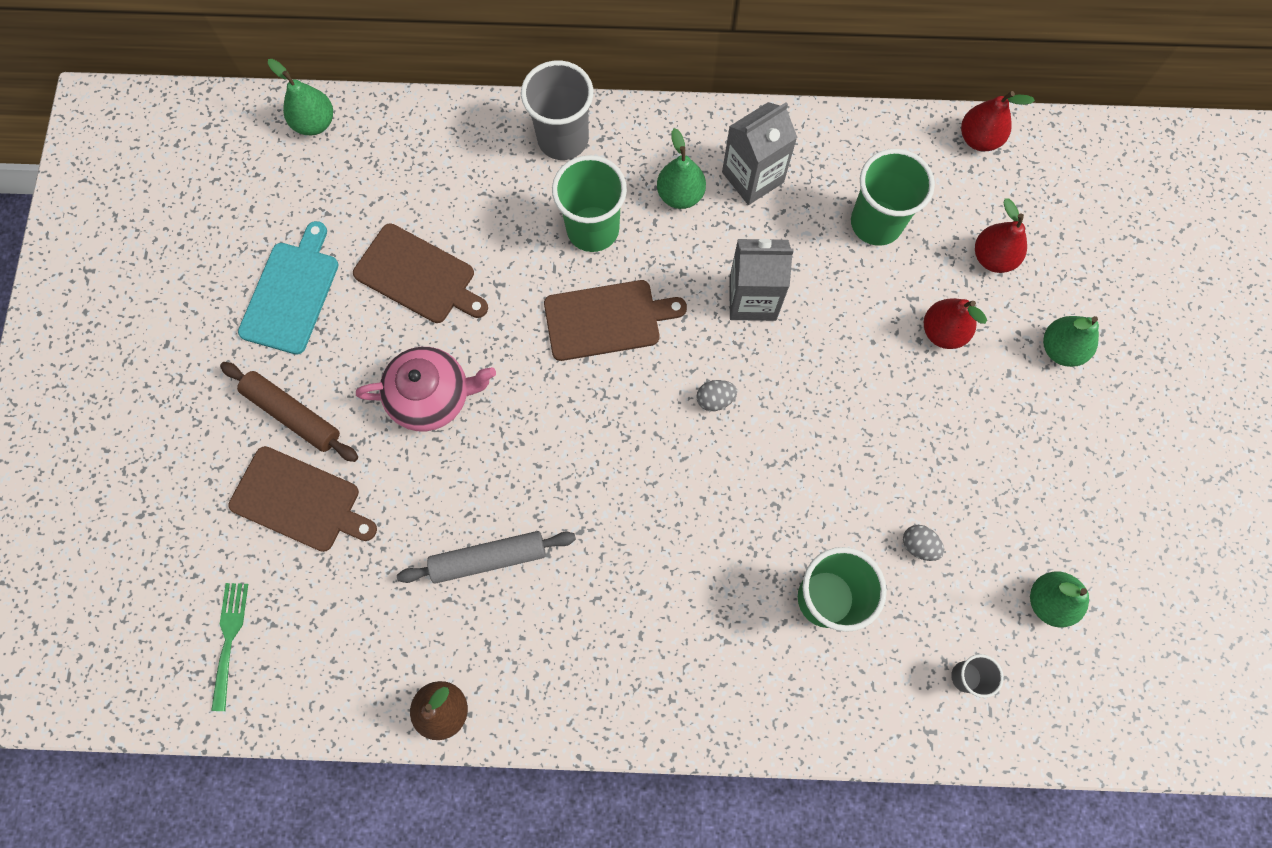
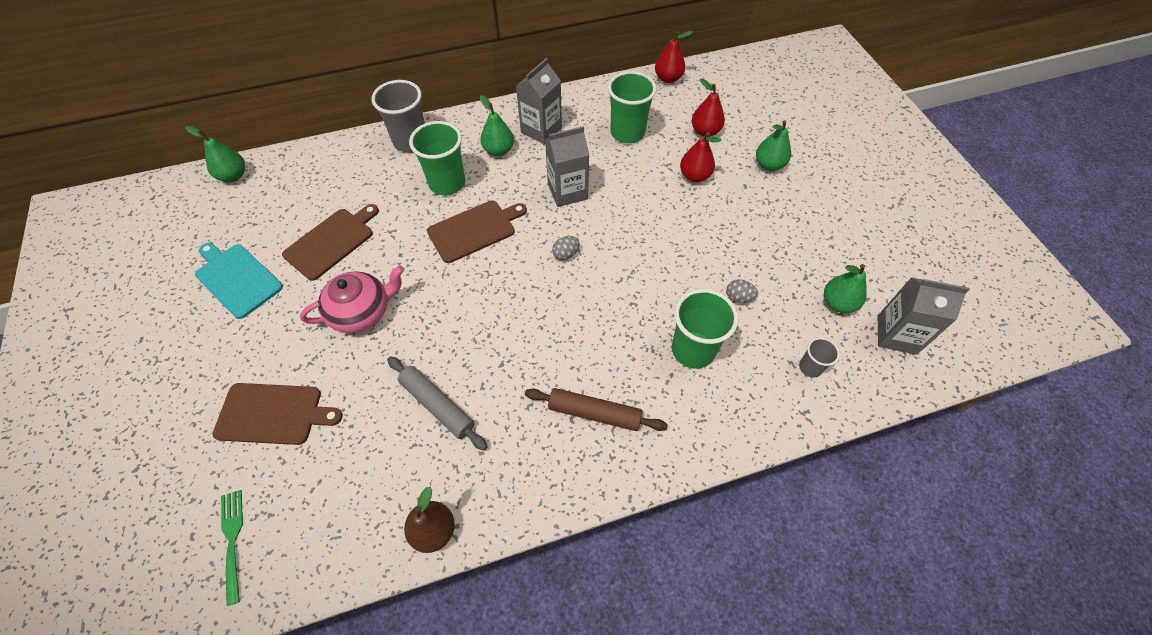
camera: 20 degrees left, 15 degrees down
(291, 294) = (237, 279): turquoise cutting board -> turquoise cutting board turned 45 degrees counterclockwise
(292, 415) = (254, 356): brown rolling pin -> brown rolling pin (594, 413)
(418, 276) = (331, 242): brown cutting board -> brown cutting board turned 60 degrees counterclockwise
(488, 559) = (437, 405): grey rolling pin -> grey rolling pin turned 75 degrees clockwise
(1105, 674) = (896, 334): none -> grey carton

